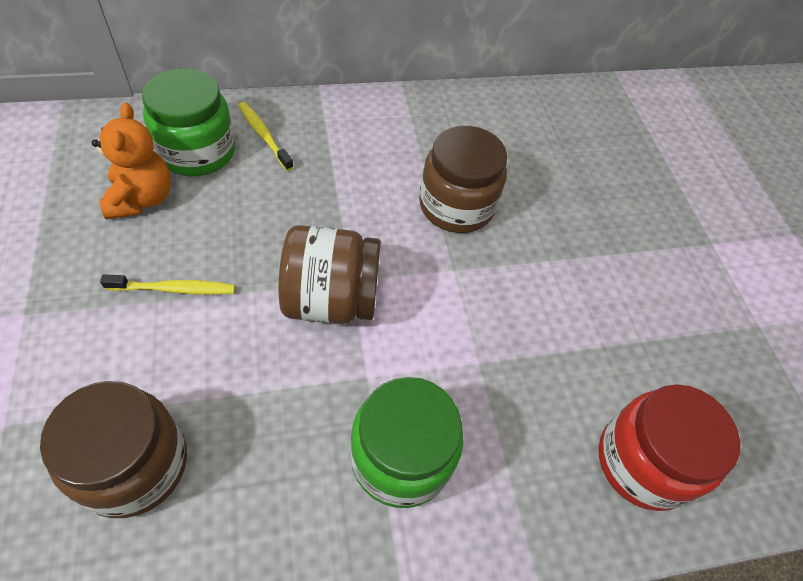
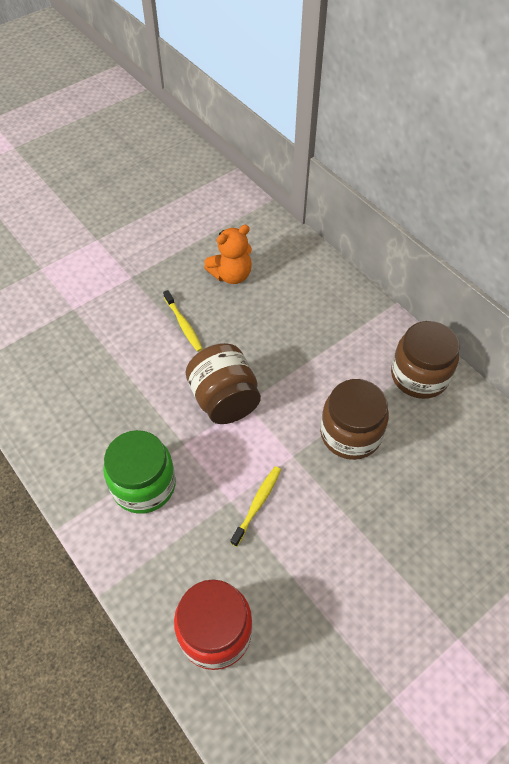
camera: 70 degrees right, 0 degrees up
(134, 465) = (79, 368): brown jar -> brown jar (419, 376)
(197, 152) = (284, 277): green jar -> none
(264, 136) = (324, 300): yellow toothbrush -> yellow toothbrush (257, 504)

